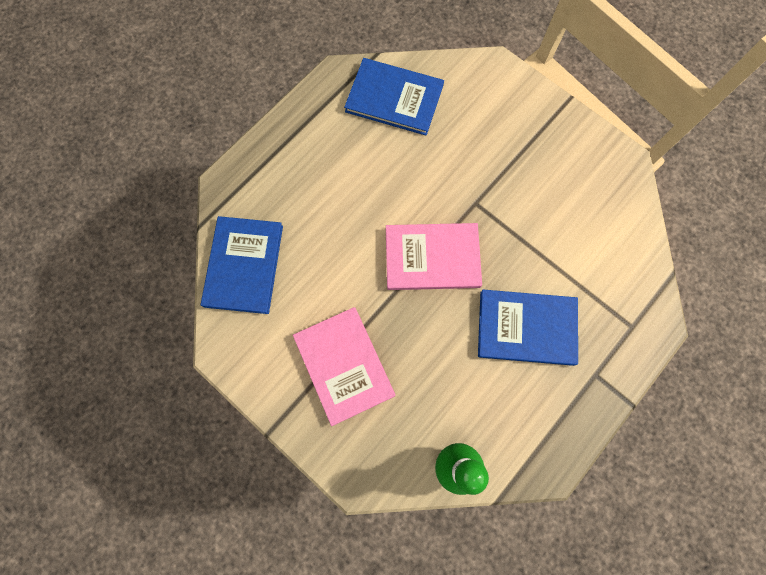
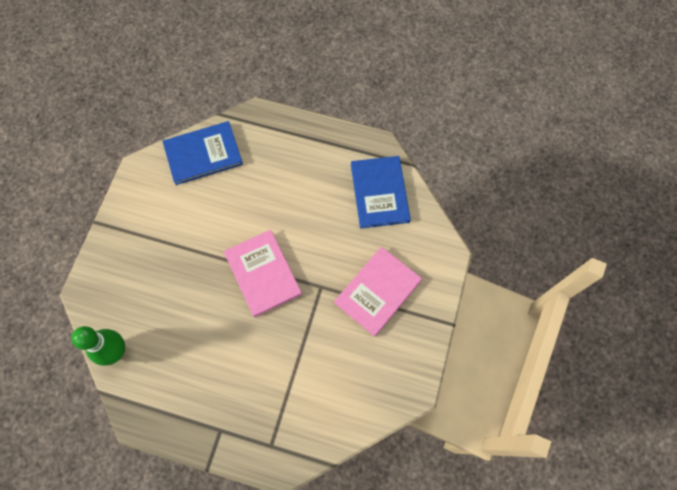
camera: 65 degrees right, 5 degrees down
(344, 365) = (158, 248): pink book -> pink book (378, 291)
(526, 328) = (236, 363): blue book -> none

